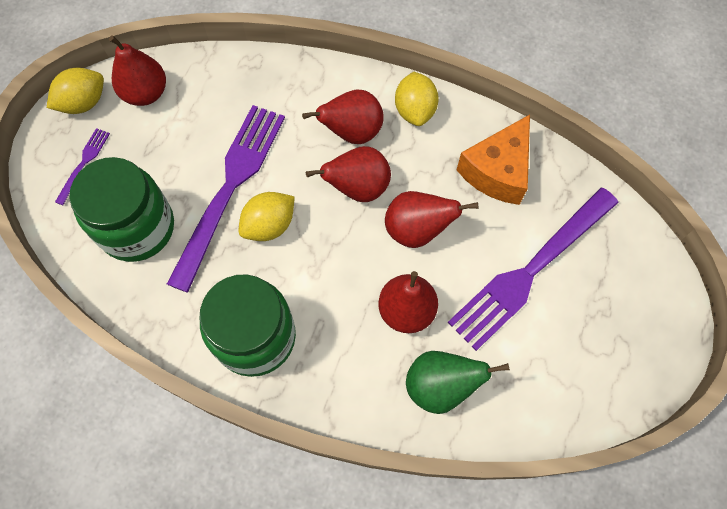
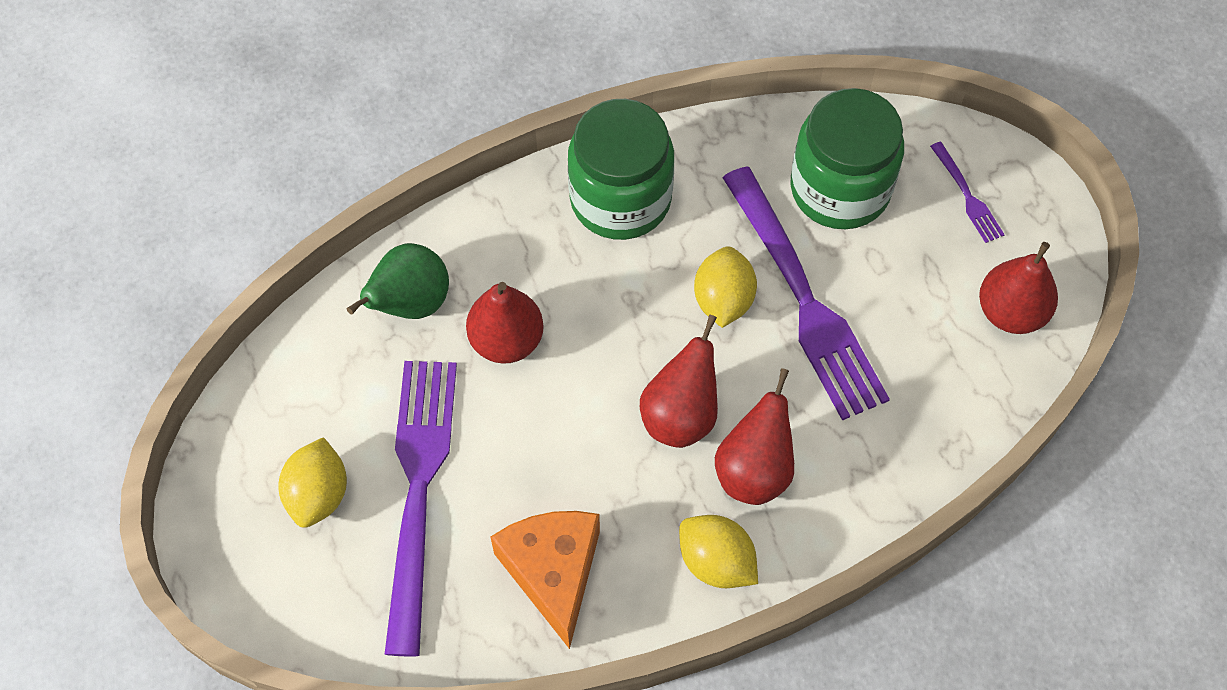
camera: 135 degrees right, 5 degrees down
(84, 103) = (1052, 246): yellow lemon -> yellow lemon (318, 494)
(417, 230) = (574, 427): red pear -> none

